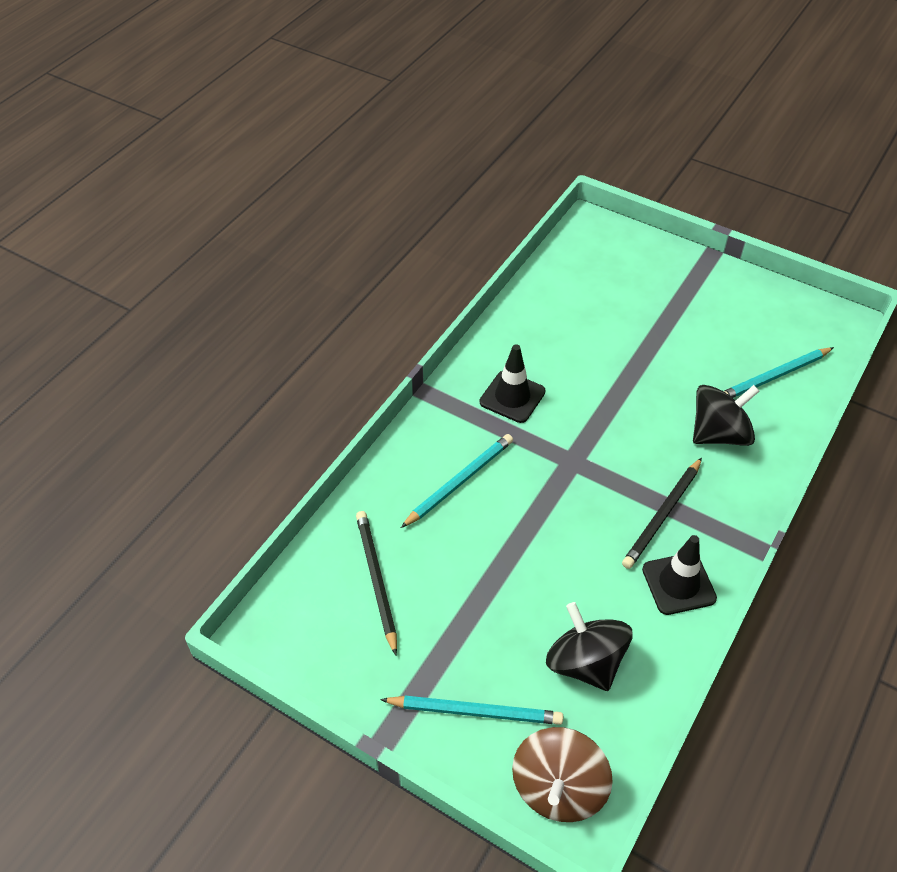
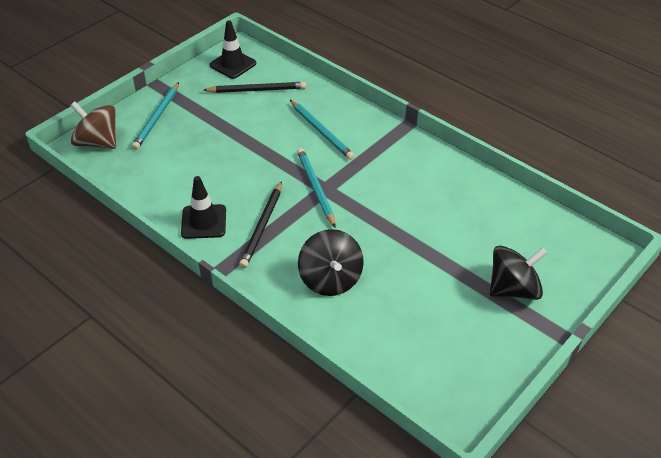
camera: 100 degrees right, 5 degrees down
(512, 397) = (393, 167): black traffic cone -> black traffic cone (233, 64)
(585, 663) = (166, 166): black spinning top -> black spinning top (513, 289)
(662, 515) = (262, 226): black pencil -> black pencil turned 120 degrees counterclockwise
(774, 377) = (388, 337): turquoise pencil -> turquoise pencil (315, 188)

